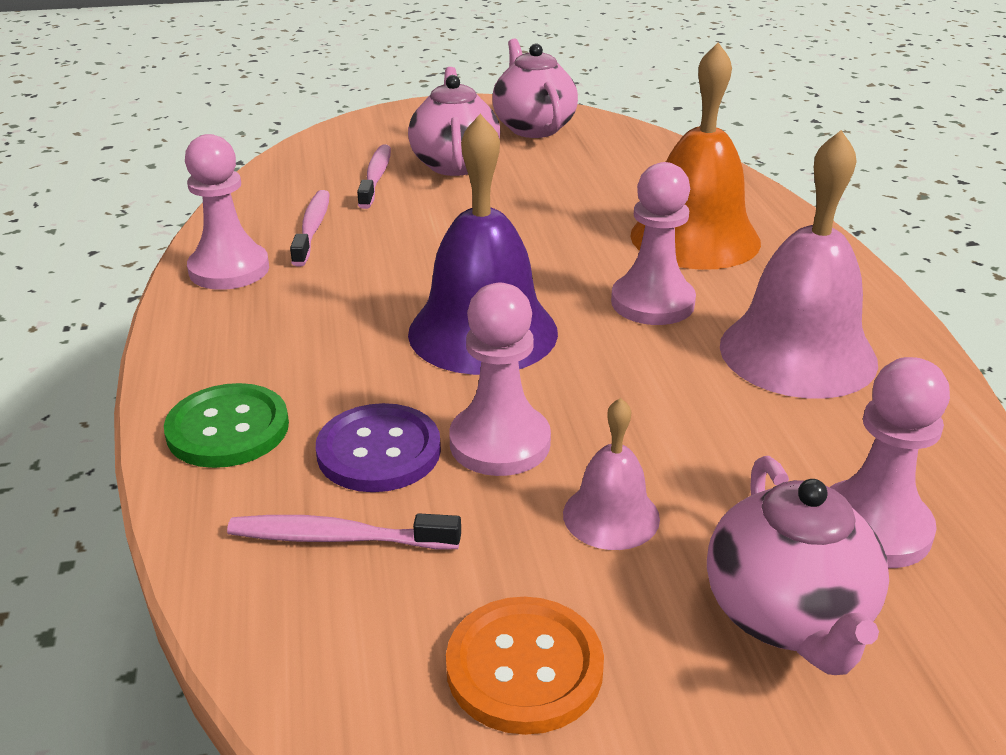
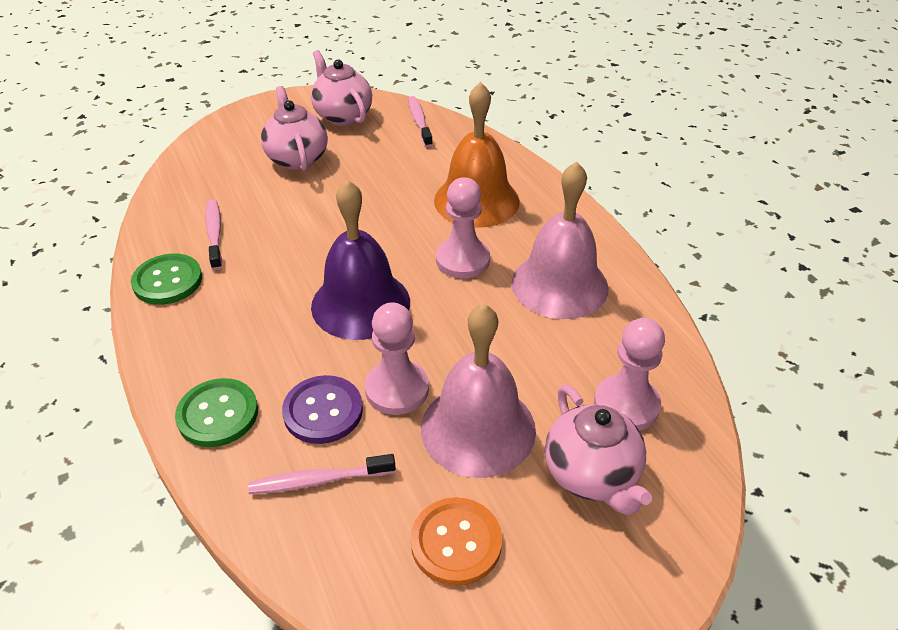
camera: 15 degrees left, 10 degrees up
(229, 269) = (168, 281): pink pawn -> green button
(376, 177) = (244, 179): pink toothbrush -> pink toothbrush (419, 121)
(611, 516) = (478, 428): pink bell -> pink bell, size x1.97

